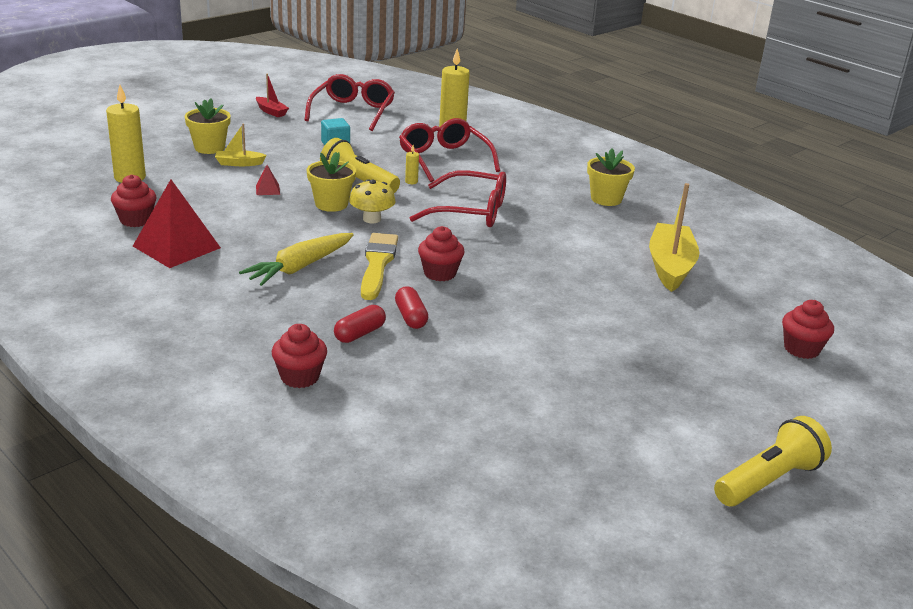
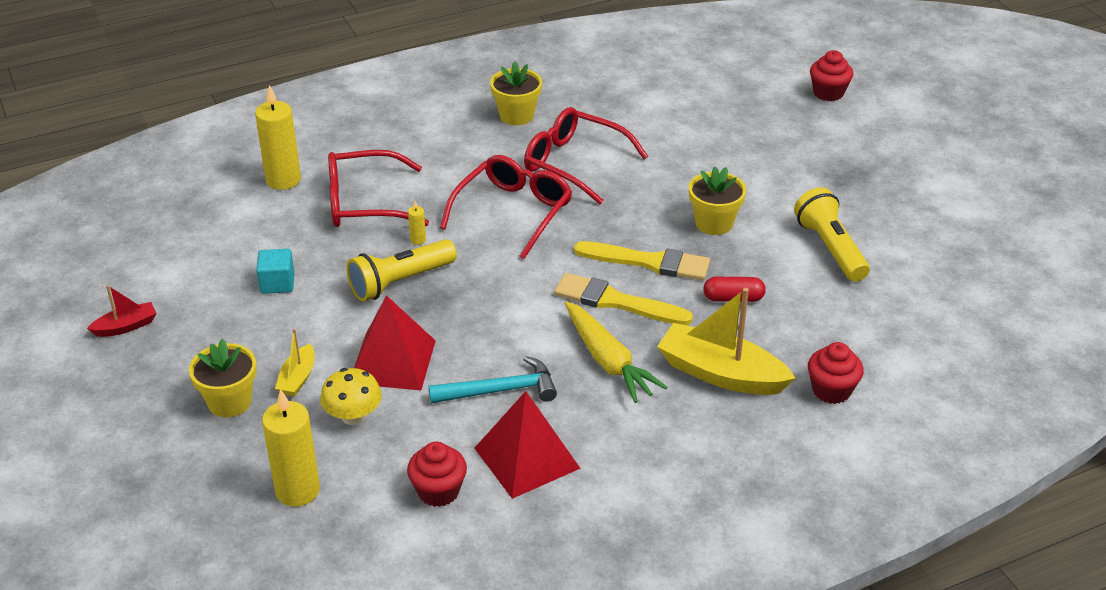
camera: 70 degrees left, 10 degrees up
(249, 229) = (500, 390): none -> turquoise hammer
(267, 190) = (392, 361): red pyramid -> red pyramid, size x2.38
(331, 204) = (455, 313): yellow flower pot -> yellow flower pot (714, 223)
(352, 112) = (170, 250): red glasses -> red glasses (575, 163)
(359, 334) = (758, 338): red capsule -> none
(372, 219) = (506, 288): yellow mushroom -> yellow mushroom (353, 416)
(440, 273) = (648, 262): red cupcake -> yellow brush
(670, 267) = (673, 117): yellow boat -> yellow boat (721, 373)
(769, 480) = (1003, 166): yellow flashlight -> yellow flashlight (830, 248)

